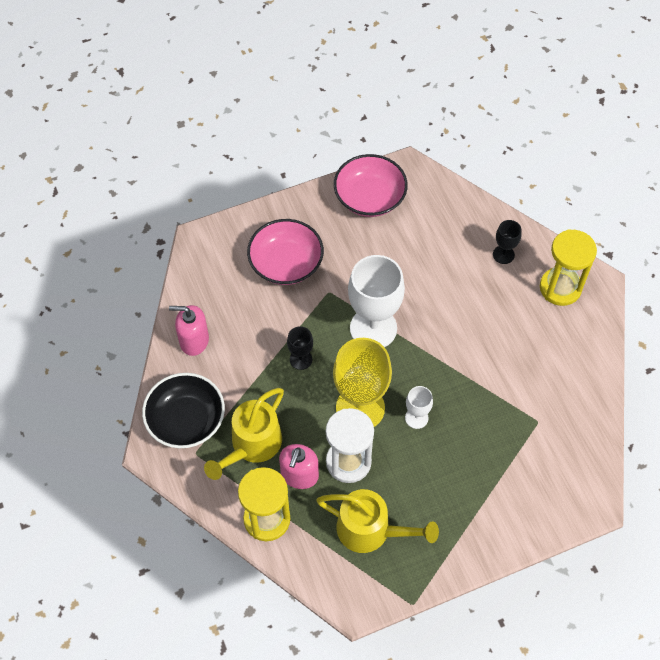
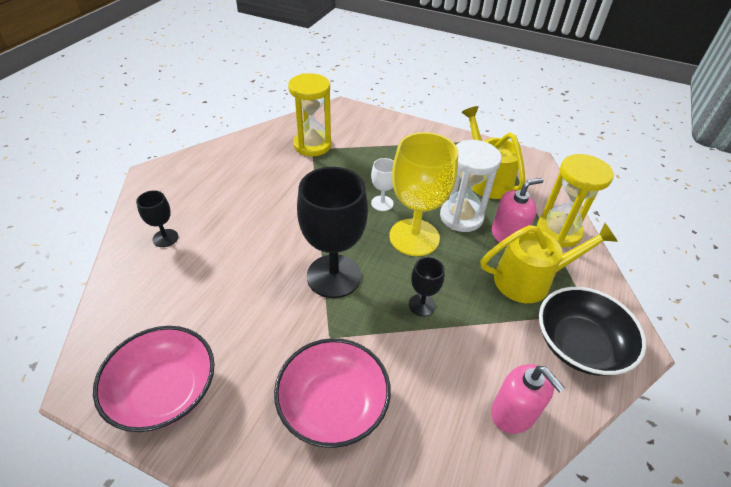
camera: 135 degrees left, 15 degrees down
(373, 328) = (334, 276): white goblet -> black goblet
(560, 288) = (176, 190): yellow hourglass -> yellow hourglass (312, 145)

